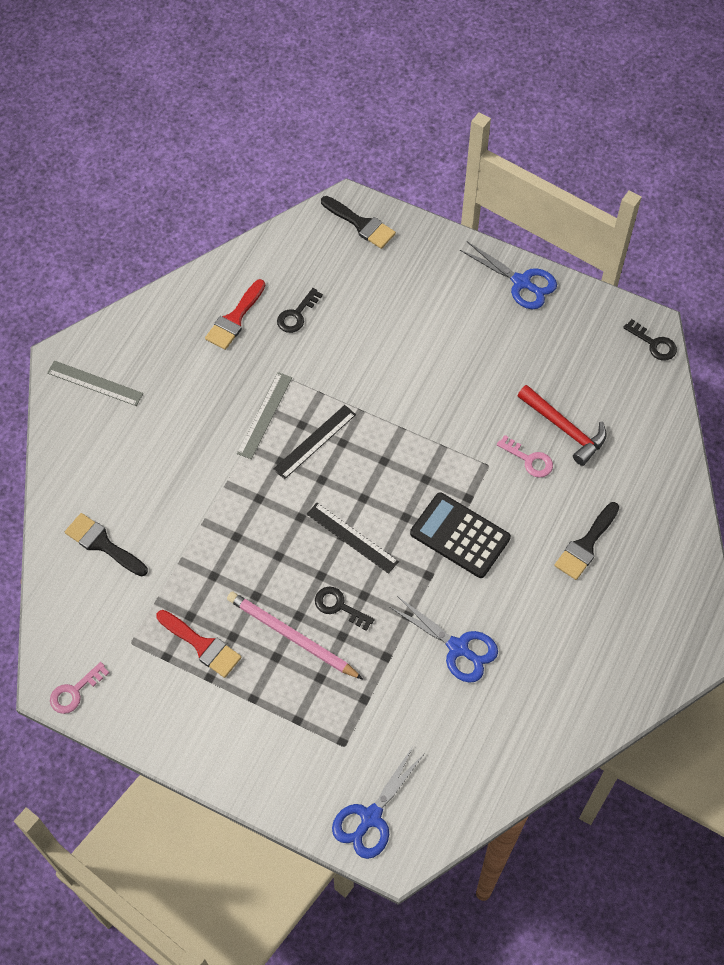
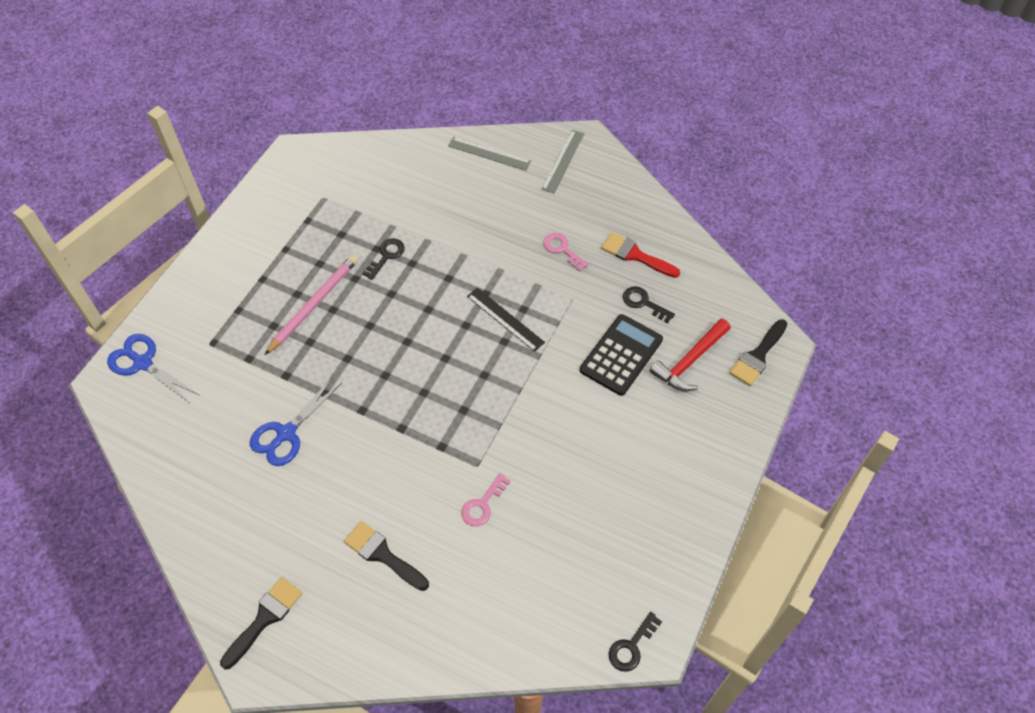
camera: 90 degrees right, 5 degrees down
(74, 692) = (286, 165): pink key -> pink key (562, 249)
(103, 544) = (411, 175): black brush -> black brush (265, 618)
(202, 645) = (314, 243): red brush -> none
(265, 415) = (533, 280): grey ruler -> grey ruler (489, 154)
(339, 606) = (338, 339): black key -> black key (386, 256)
(352, 538) = (405, 349): black ruler -> none
(460, 535) = (401, 438): black calculator -> black calculator (621, 355)
(521, 282) = (701, 507): blue scissors -> none
(565, 429) = (519, 542): red hammer -> red hammer (689, 361)

